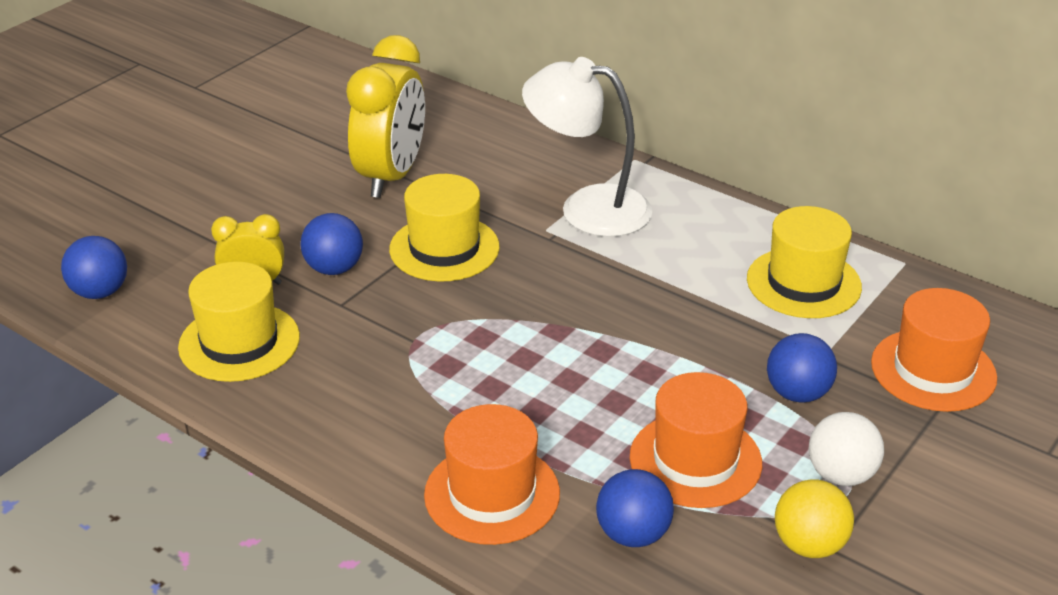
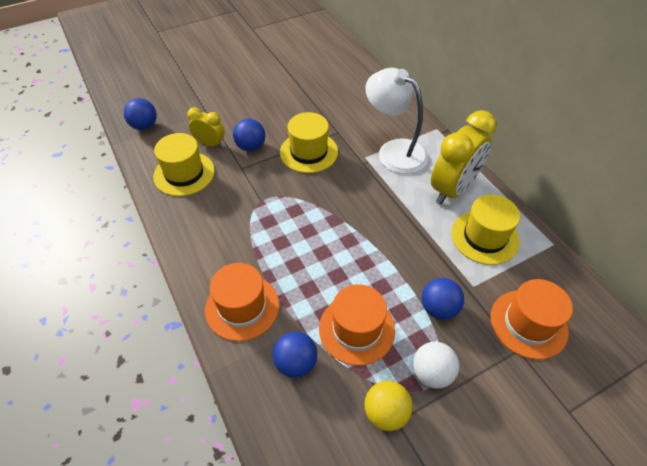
camera: 25 degrees right, 15 degrees up
(391, 176) = (309, 103): yellow clock -> yellow clock (452, 189)

